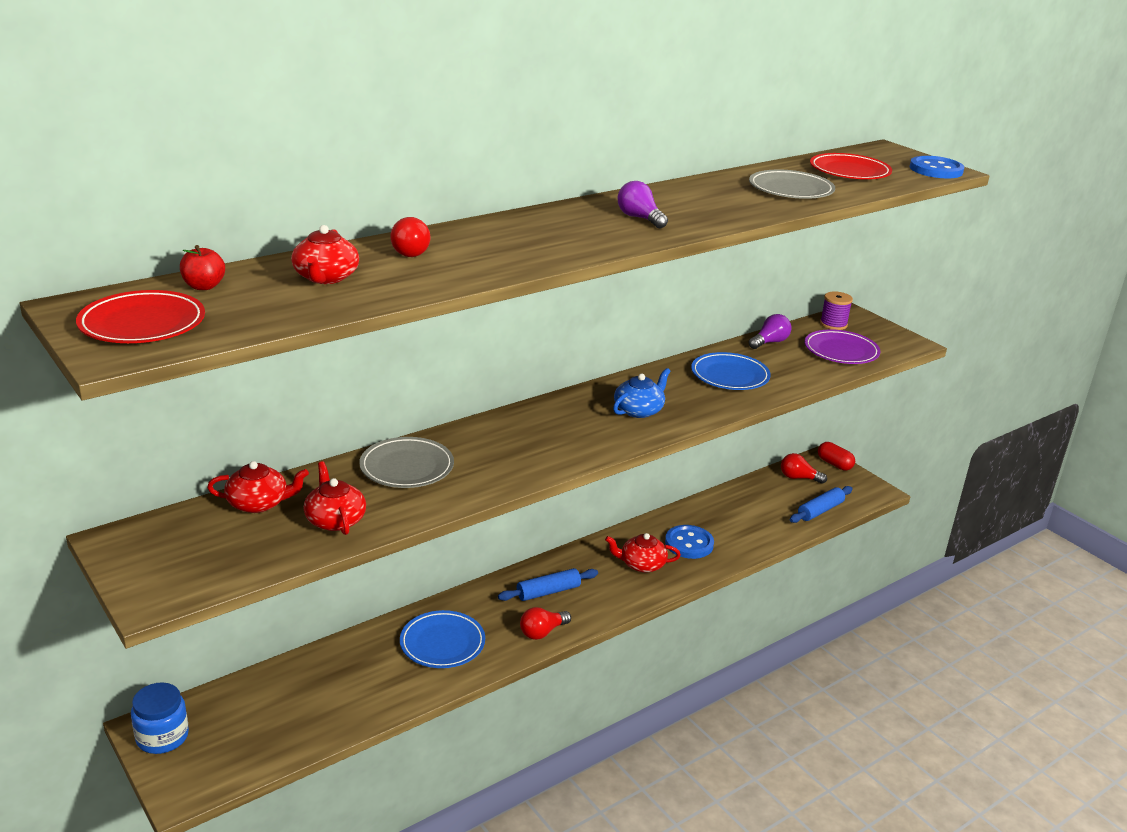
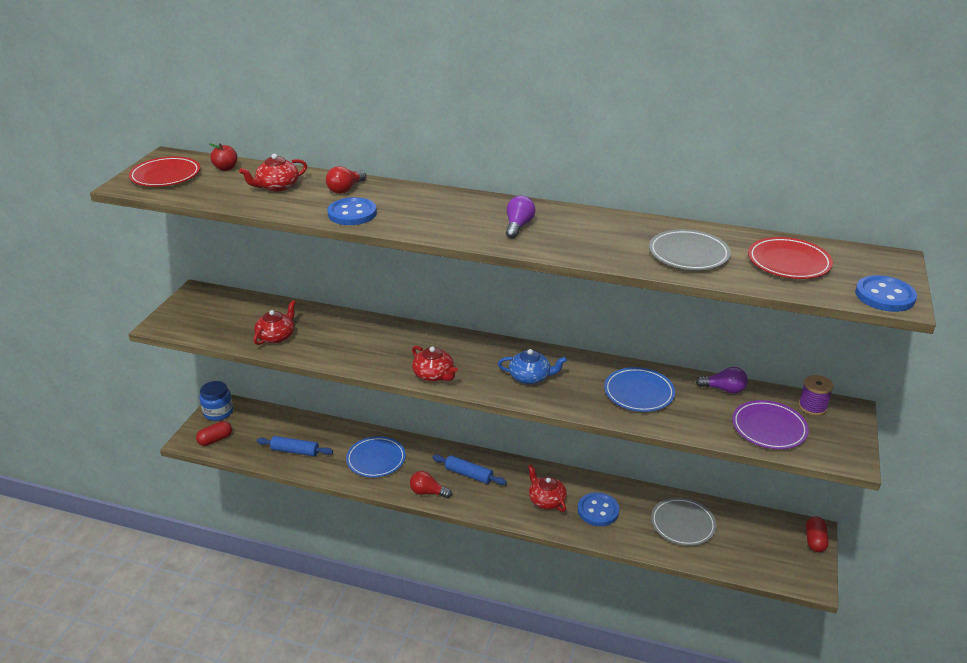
camera: 55 degrees right, 5 degrees up
(218, 764) = (215, 439): none -> red capsule
(258, 503) = (267, 309): red teapot -> red teapot (434, 375)
(407, 467) = (353, 331): grey plate -> grey plate (682, 524)
(479, 267) = (352, 213): none -> blue button
(798, 478) = (763, 529): red light bulb -> none
(820, 511) = (734, 560): blue rolling pin -> blue rolling pin (295, 451)

